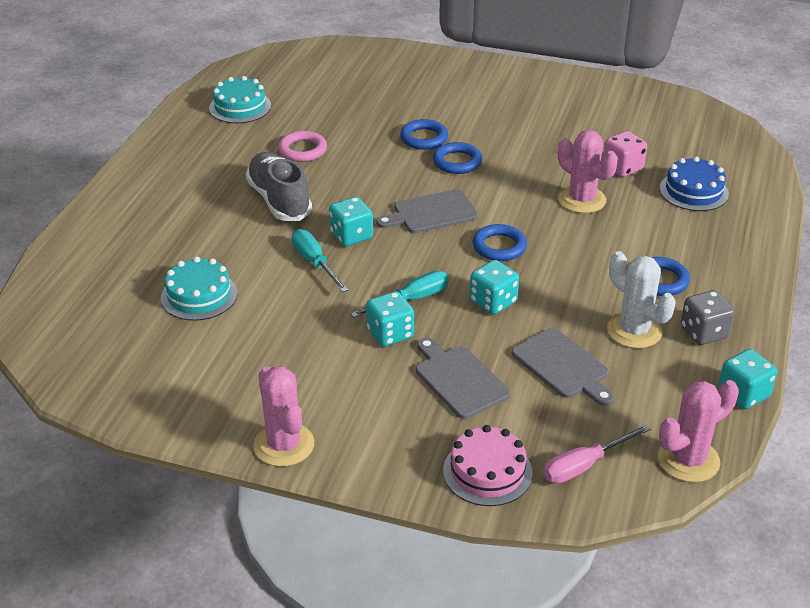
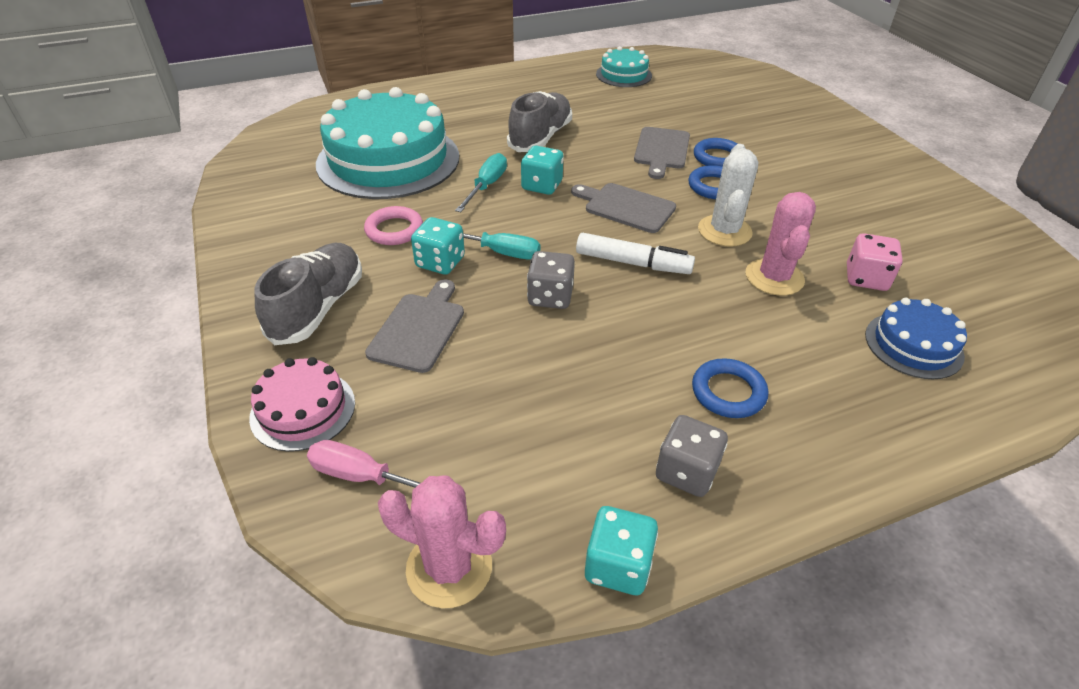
camera: 50 degrees right, 5 degrees up
(199, 295) = (388, 160): turquoise cake -> turquoise cake, size x2.08
(284, 445) = (248, 277): pink cactus -> none
(302, 150) = (614, 118): pink ring -> pink ring (394, 230)
(374, 420) = (318, 307): none -> grey shoe
(493, 302) = (550, 297): turquoise dice -> grey dice
(499, 247) = (632, 263): blue ring -> white marker
(563, 366) = (507, 386): grey cutting board -> grey cutting board (661, 150)
(634, 331) = (621, 412): white cactus -> white cactus (724, 231)

